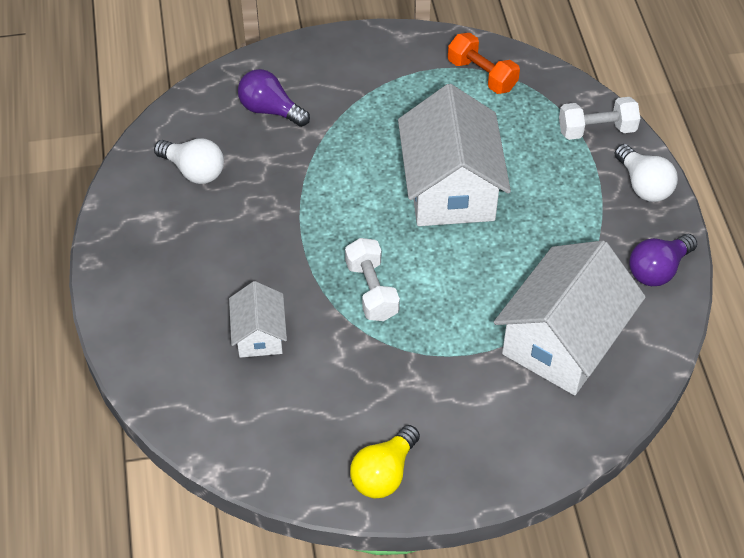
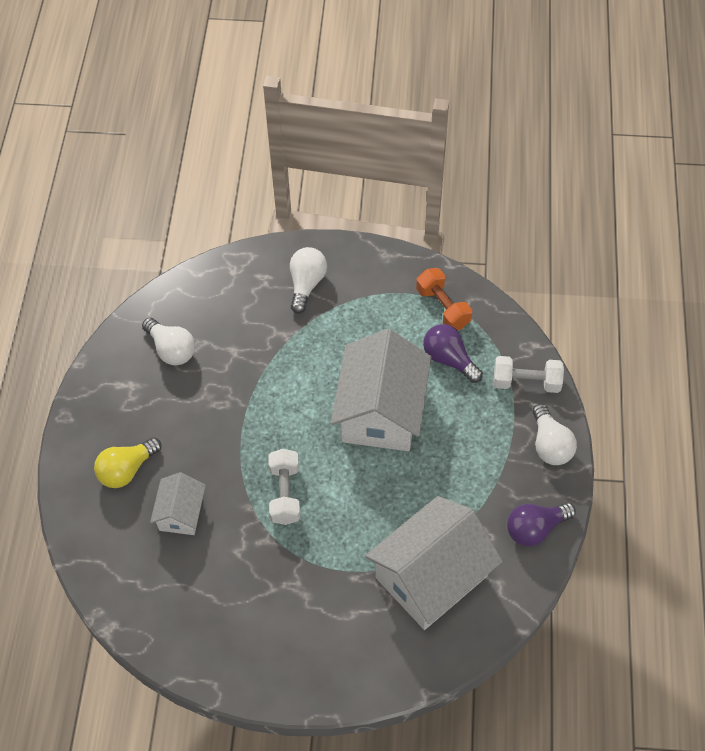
camera: 15 degrees right, 5 degrees up
(270, 110) = (251, 305): purple light bulb -> purple light bulb (449, 359)
(325, 79) = (306, 284): none -> white light bulb
(384, 473) = (244, 662): yellow light bulb -> yellow light bulb (127, 470)

